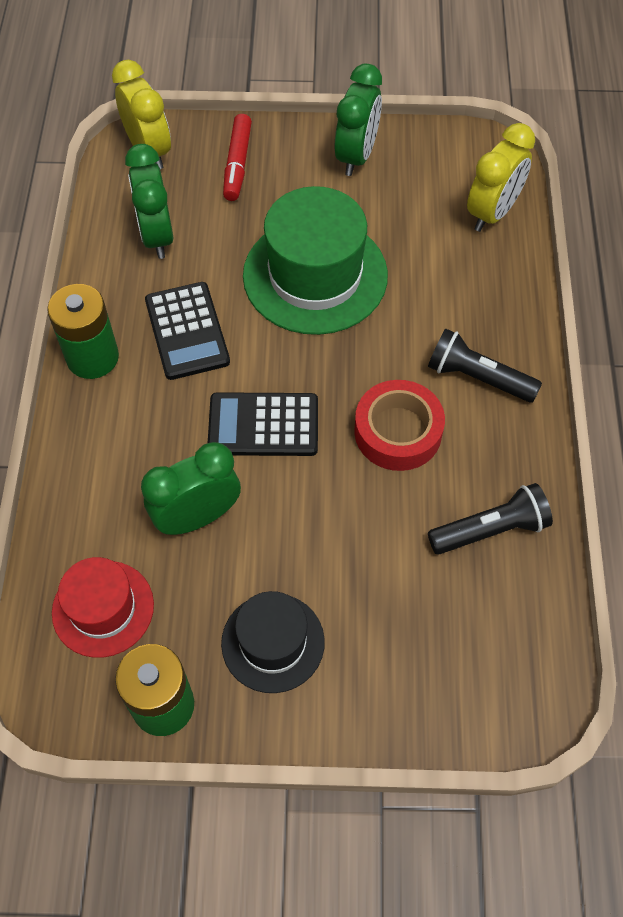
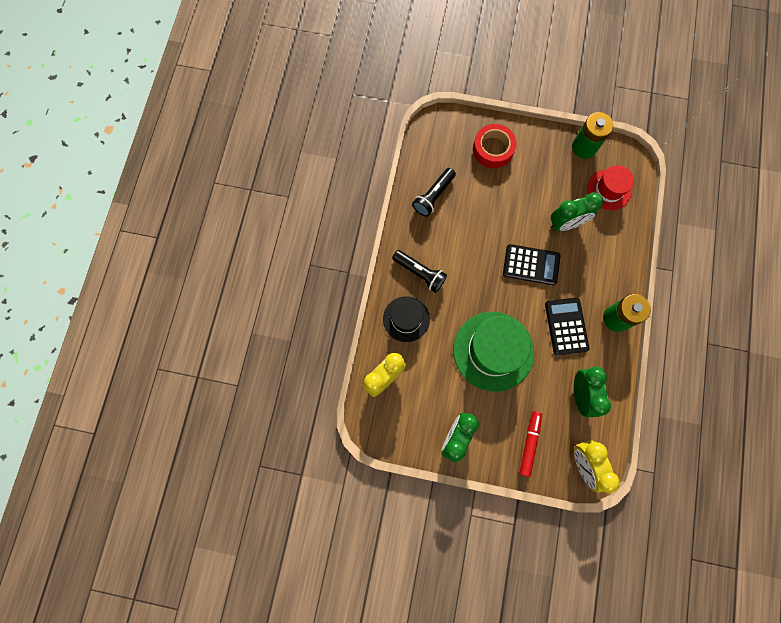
camera: 170 degrees left, 15 degrees up
(273, 642) = (537, 164): black hat -> black hat (406, 319)
(398, 432) = (466, 250): red tape -> red tape (493, 149)
(490, 530) = (433, 196): black flashlight -> black flashlight turned 45 degrees counterclockwise

